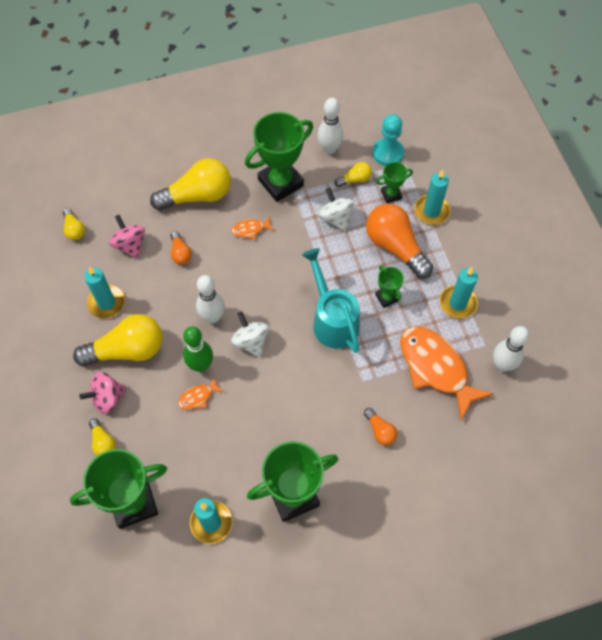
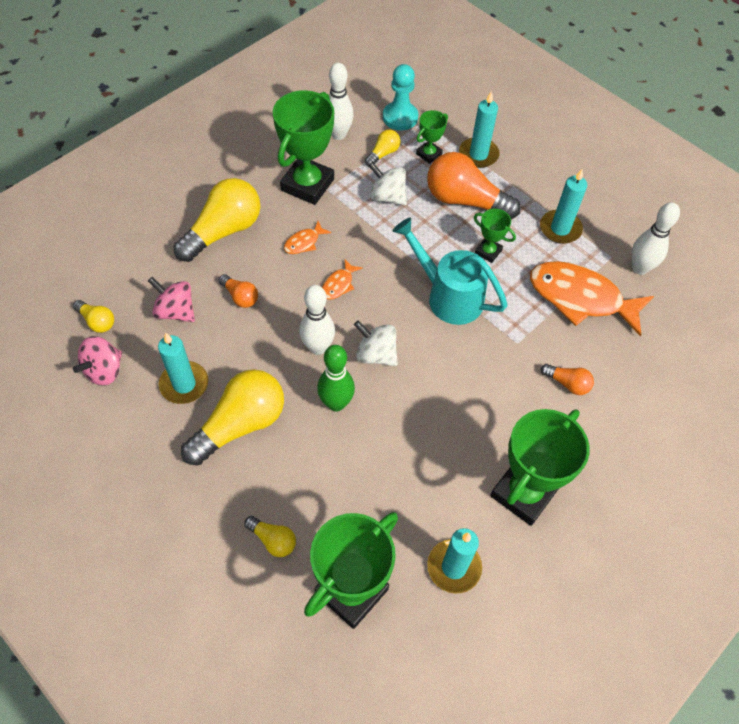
camera: 30 degrees left, 5 degrees down
(107, 398) = (248, 488): pink spinning top -> pink spinning top (104, 371)
(198, 397) = (354, 438): orange fish -> orange fish (339, 284)

